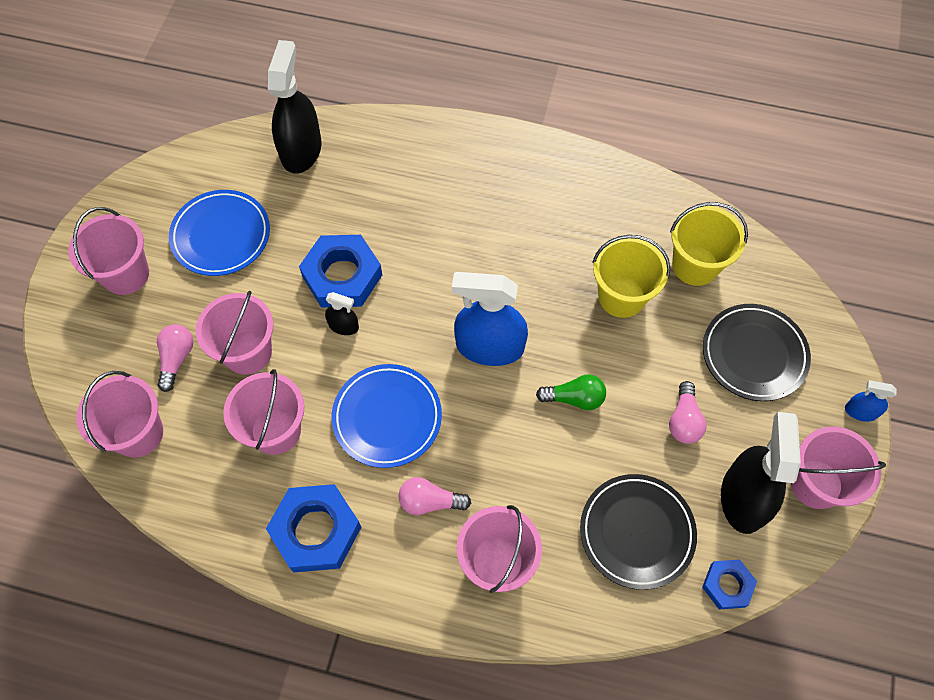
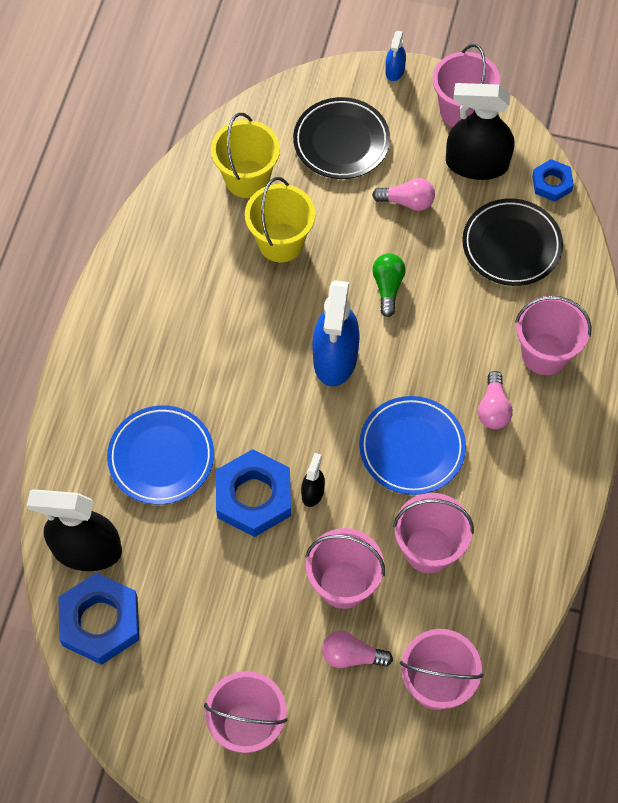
camera: 90 degrees left, 0 degrees up
(221, 236) = (200, 627): blue plate -> blue plate (161, 457)
(316, 531) = (526, 505): blue nut -> blue nut (100, 621)

